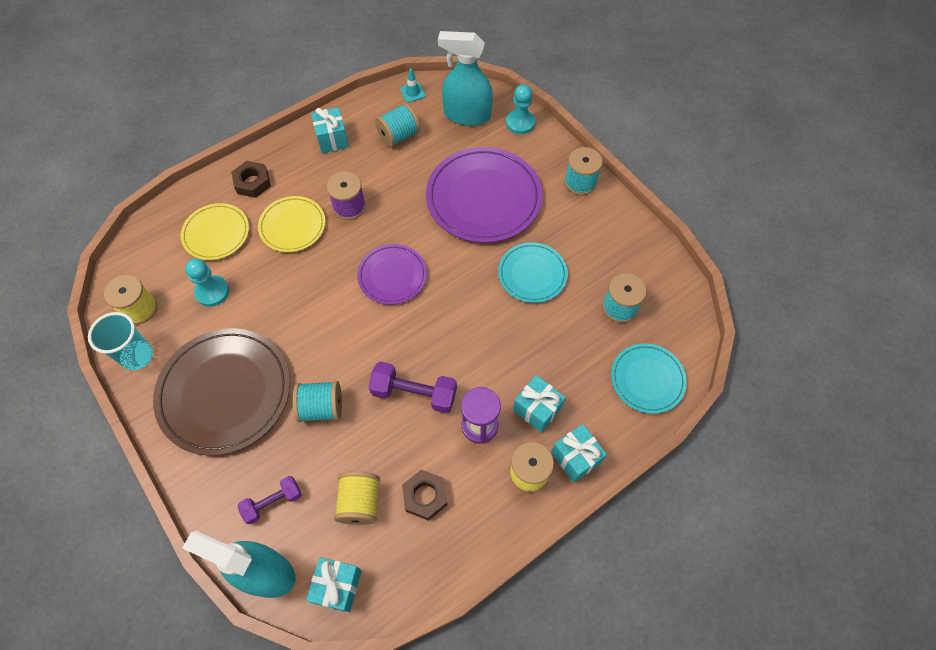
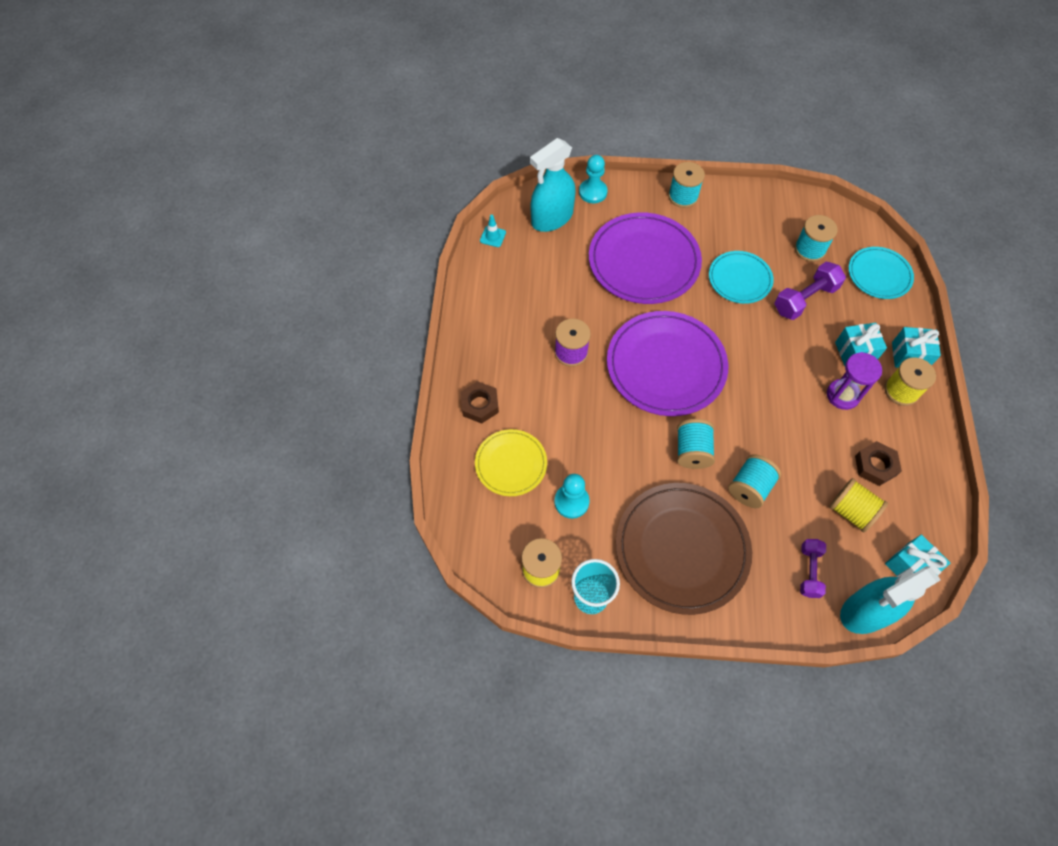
camera: 50 degrees left, 0 degrees up
(292, 226) = (554, 403): yellow plate -> none
(332, 139) = (488, 320): turquoise gift -> none
(392, 276) = (666, 366): purple plate -> purple plate, size x1.77
(399, 136) = (529, 274): turquoise spool -> turquoise spool (692, 451)
(414, 393) = (784, 418): purple dumbbell -> purple dumbbell (805, 299)

